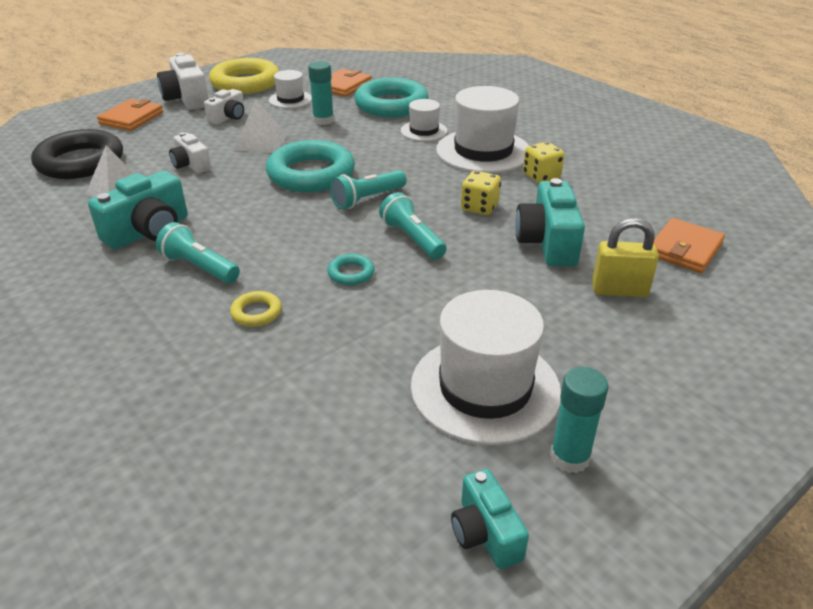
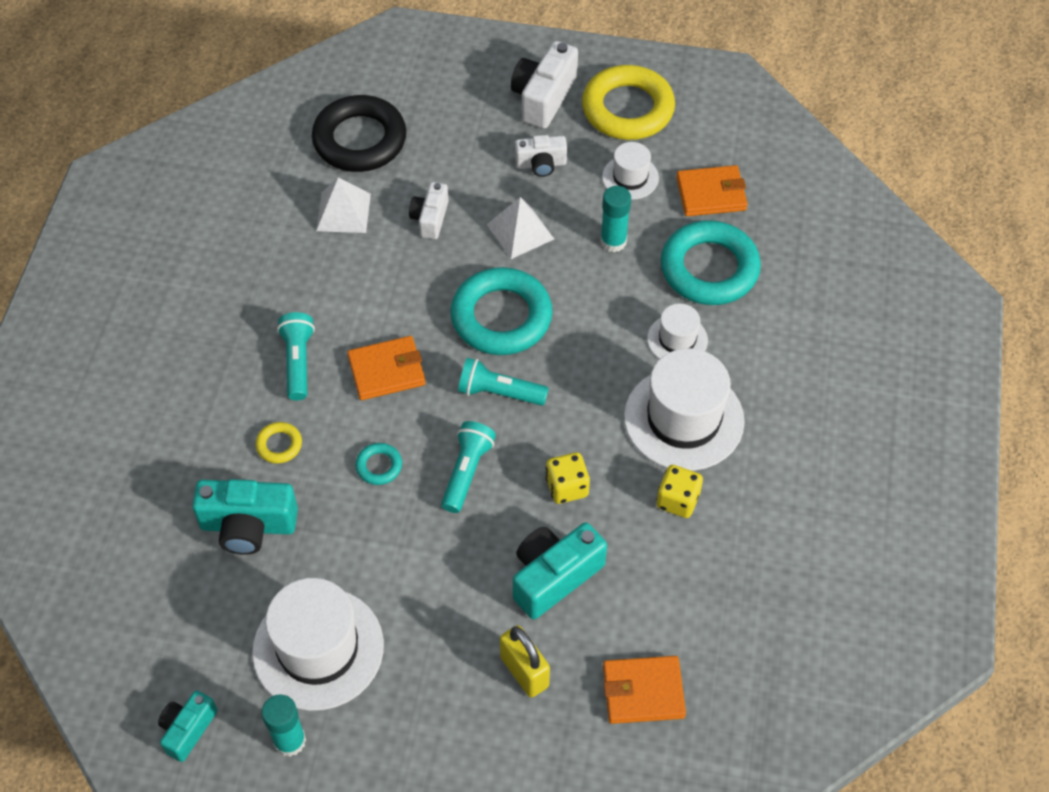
camera: 50 degrees right, 20 degrees up
(131, 118) = (464, 96): orange wallet -> orange wallet (386, 370)
(148, 231) = (311, 286): turquoise camera -> turquoise camera (248, 526)

